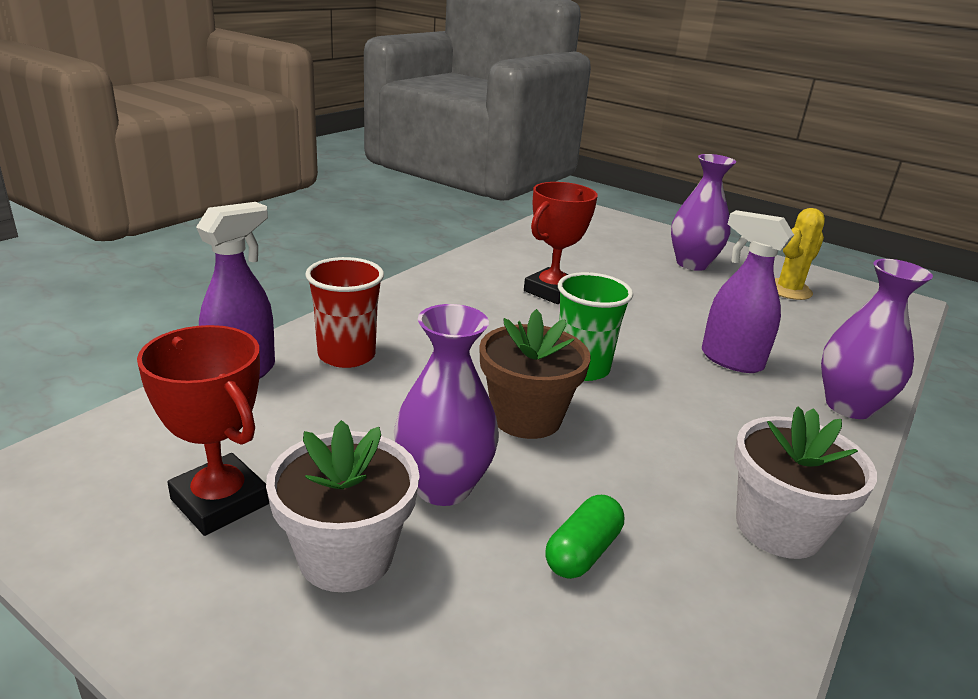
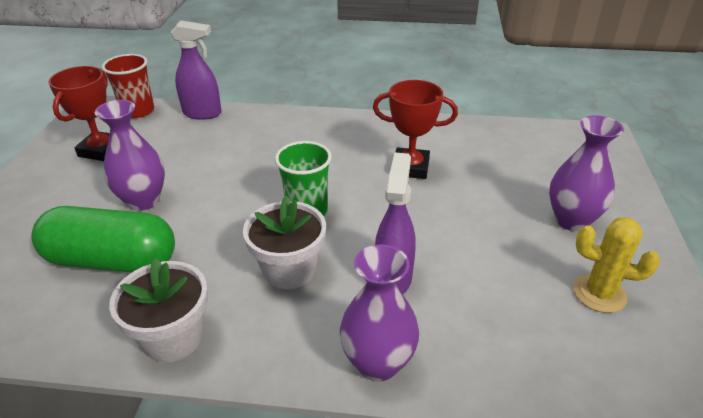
camera: 65 degrees right, 10 degrees up
(346, 355) = (244, 131): red cup -> red cup (138, 111)
(346, 556) = (80, 193): white flower pot -> white flower pot (289, 270)
(526, 417) = (228, 206): brown flower pot -> none
(582, 552) = (112, 260): green capsule -> green capsule, size x2.20

